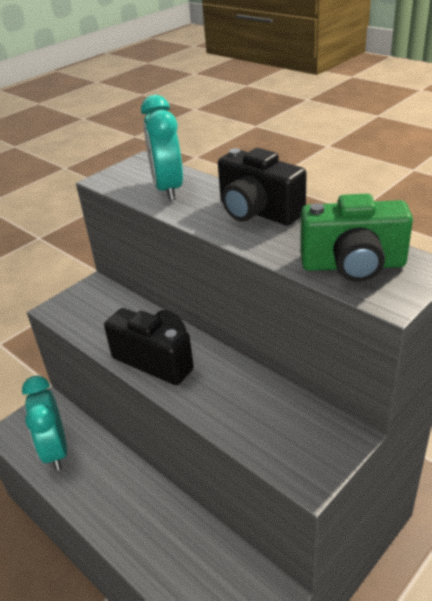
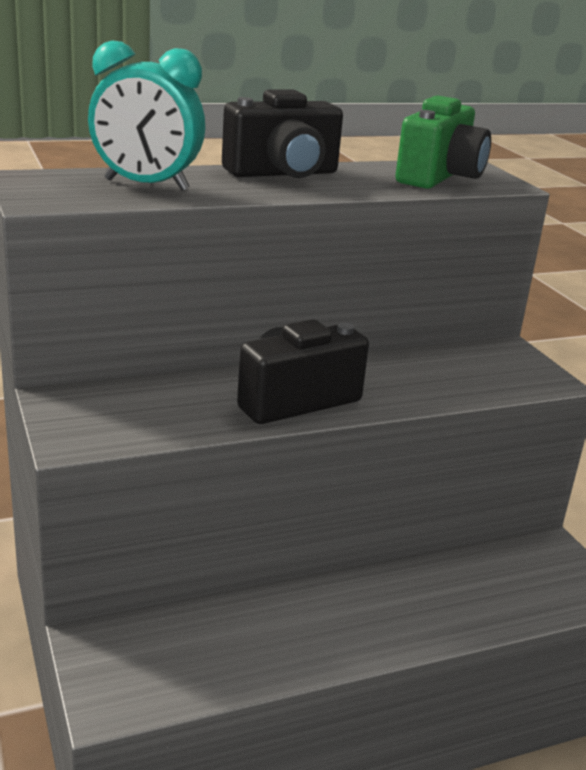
camera: 70 degrees left, 10 degrees down
(55, 450) = (207, 656): turquoise clock -> none

